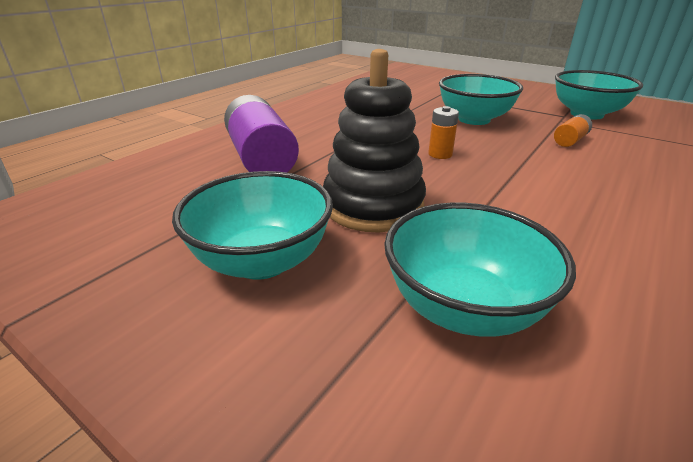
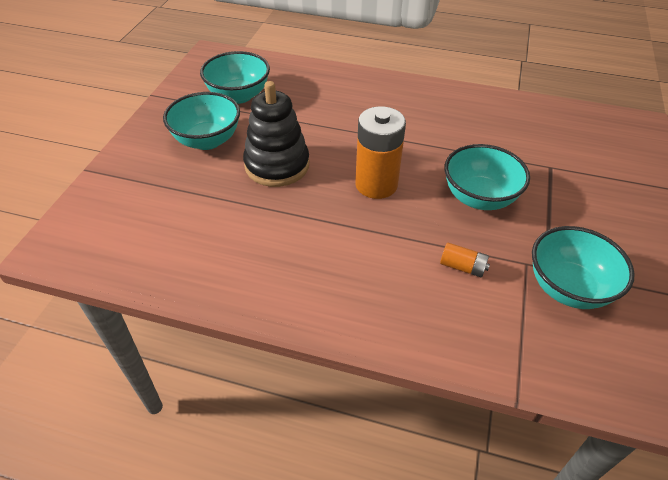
camera: 70 degrees right, 15 degrees up
(261, 158) = (320, 104): purple battery -> none
(440, 154) = (376, 184): orange battery -> orange battery, size x2.13
(463, 308) = (189, 212): turquoise bowl -> turquoise bowl (238, 96)

